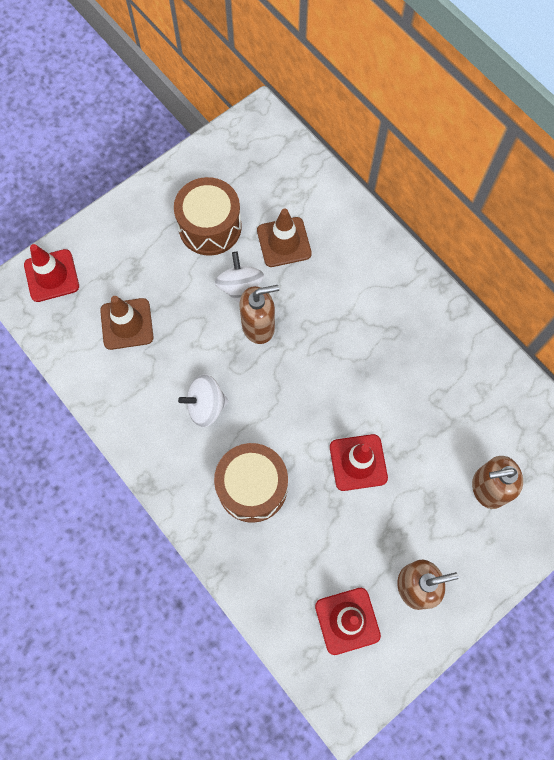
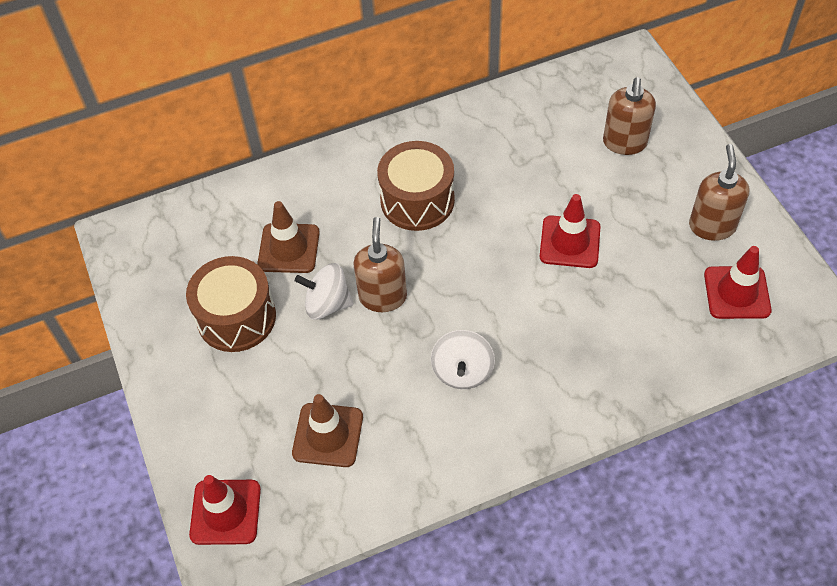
camera: 70 degrees left, 15 degrees down
(252, 487) = (572, 346): brown drum -> brown drum (417, 200)

